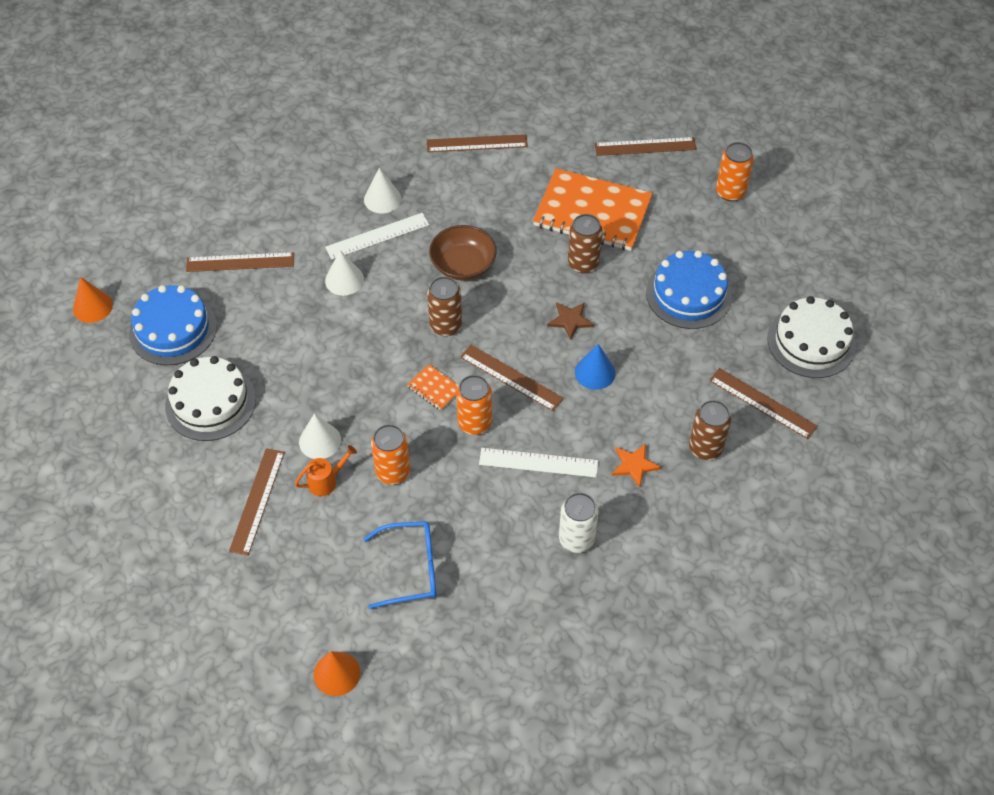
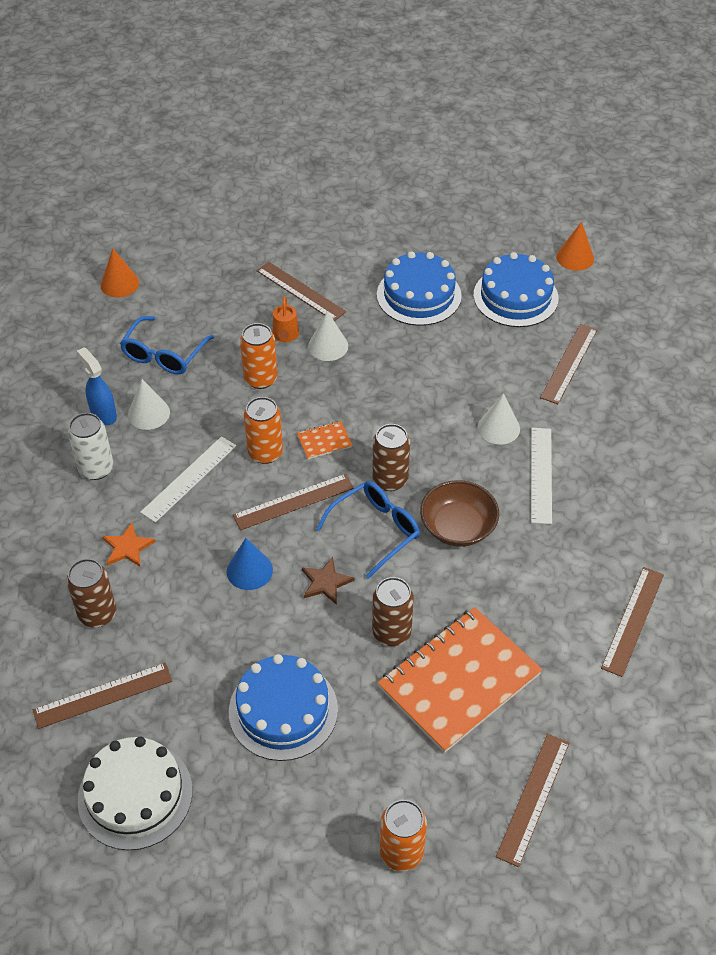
camera: 120 degrees right, 5 degrees down
(210, 402) = (419, 295): white cake -> blue cake
(382, 199) = (592, 499): white cone -> white cone (148, 413)
(501, 312) = (375, 530): none -> blue glasses
(514, 573) = (103, 414): none -> blue spray bottle

